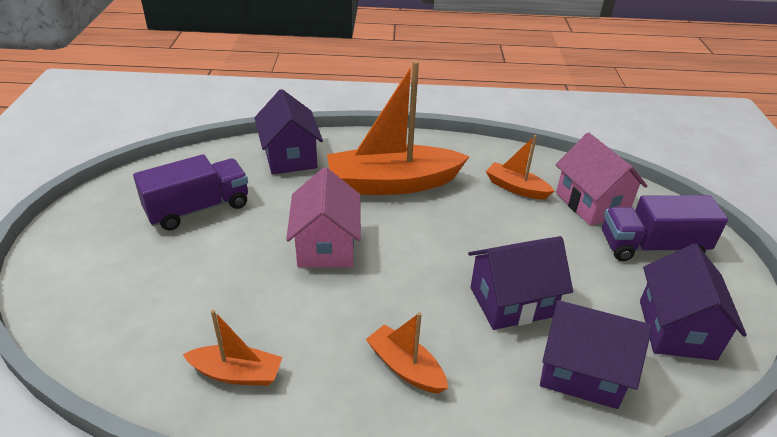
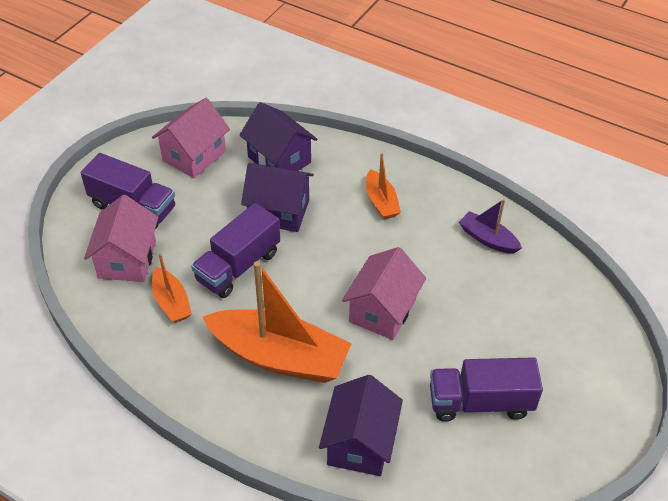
camera: 150 degrees left, 10 degrees up
(237, 373) = (488, 239): orange boat -> purple boat
(494, 233) = (238, 266): none -> purple truck
(676, 329) = (194, 156): purple house -> pink house

